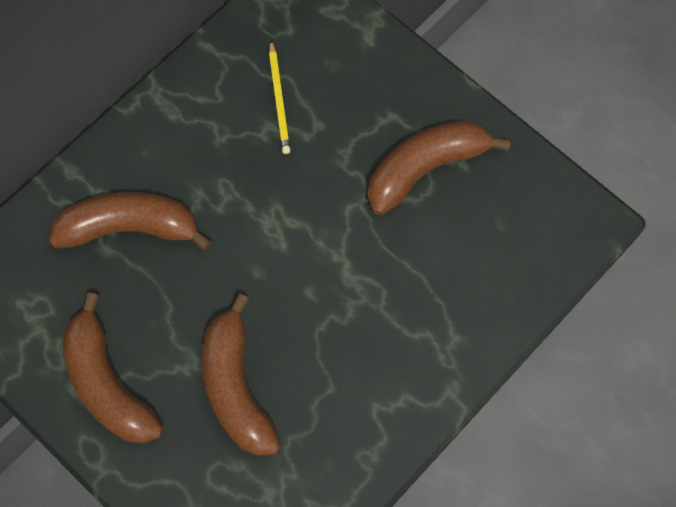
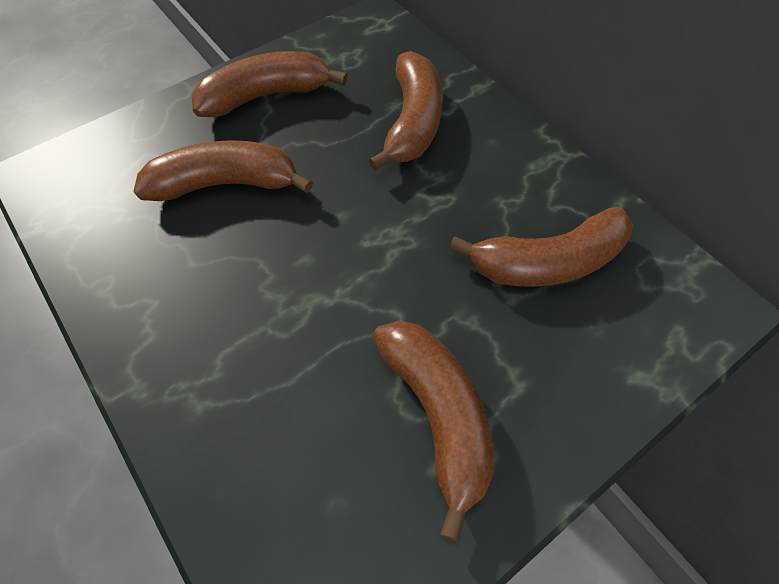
camera: 100 degrees right, 10 degrees down
(279, 100) = (548, 262): yellow pencil -> brown banana

